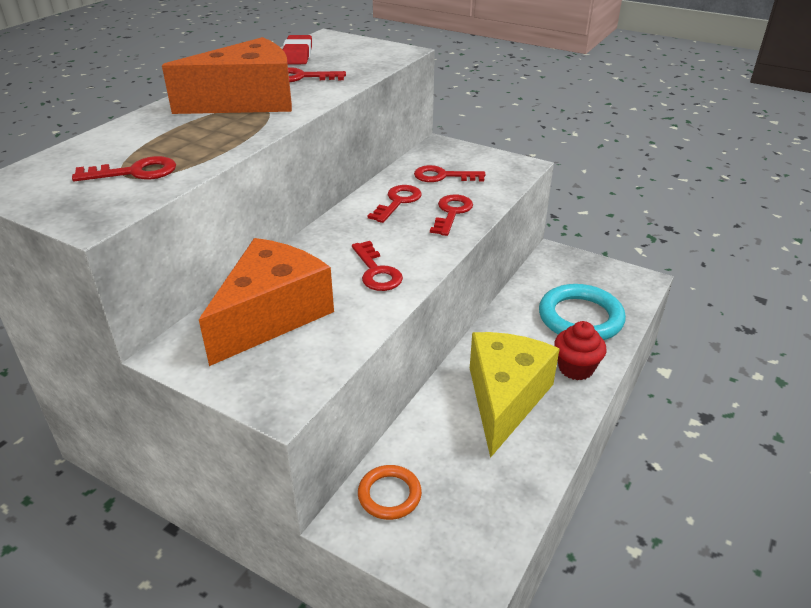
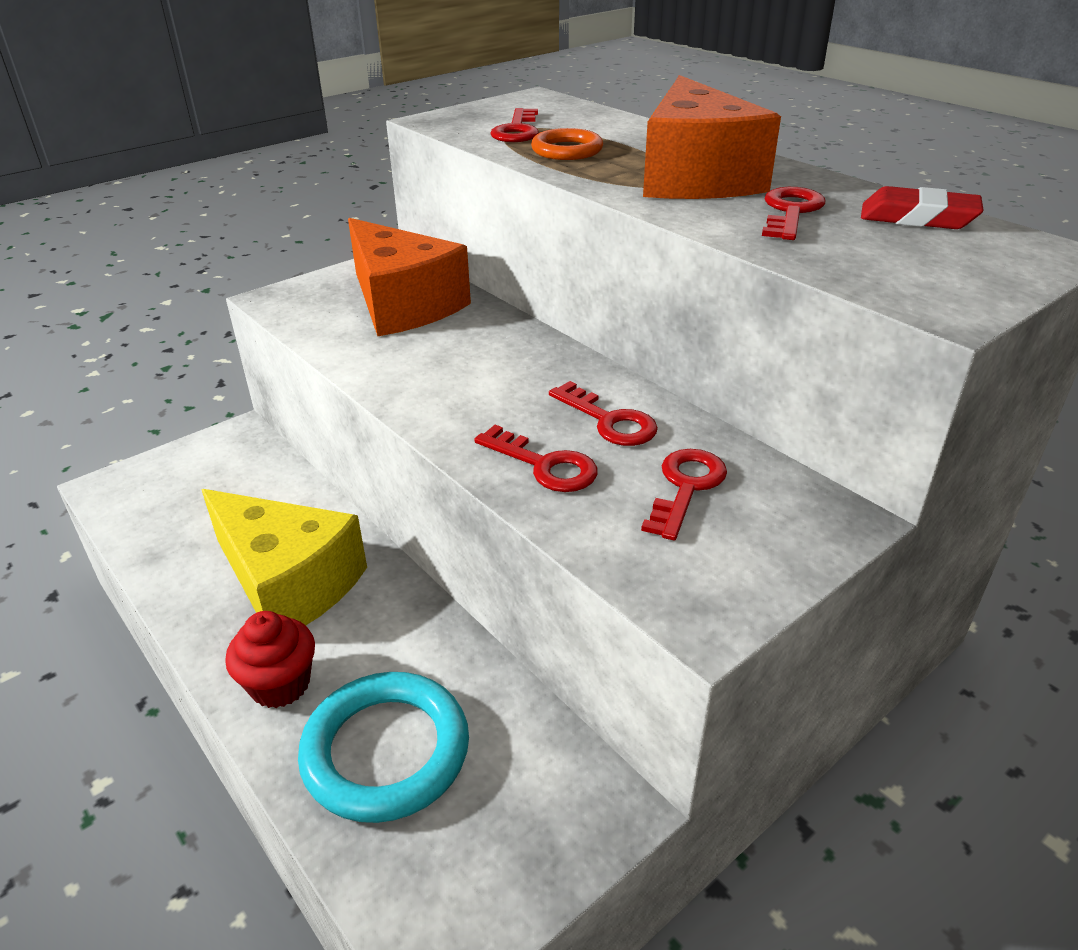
camera: 110 degrees right, 0 degrees up
(376, 271) = (432, 372): red key -> none
(389, 495) = (242, 461): orange ring -> orange ring (567, 150)

